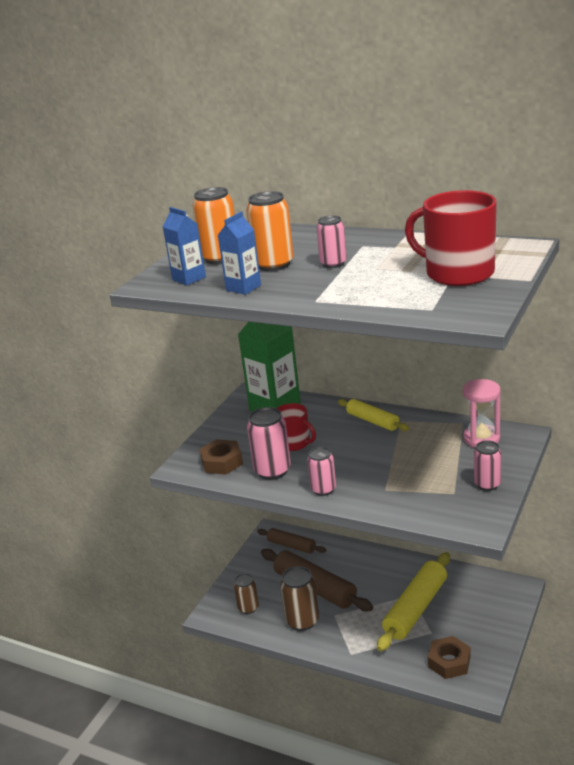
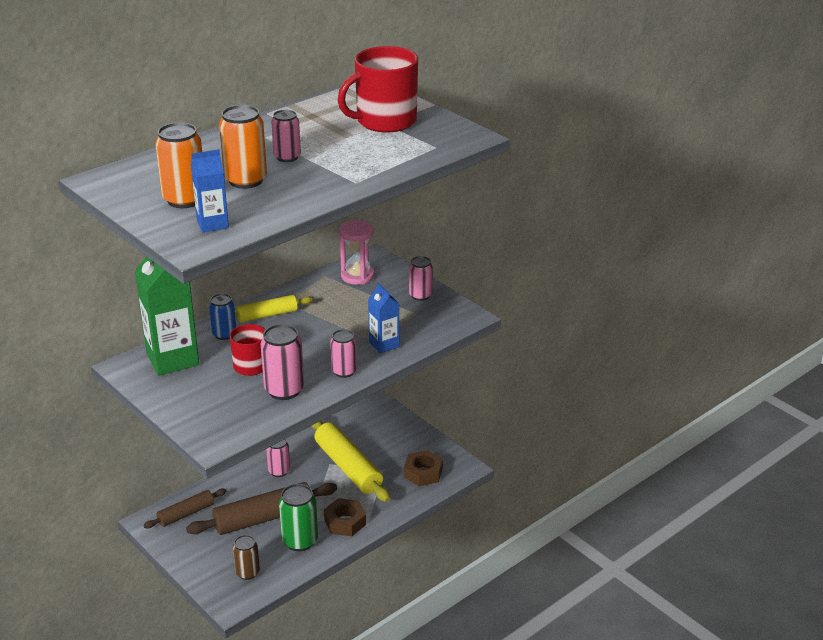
camera: 70 degrees left, 5 degrees up
(222, 462) = (235, 416): brown nut -> brown nut (345, 522)
(243, 288) = (279, 204): blue carton -> blue carton (384, 344)
(302, 621) = (300, 541): brown can -> green can
(327, 414) = (224, 334): none -> blue can
(377, 570) = (279, 471): none -> pink can

